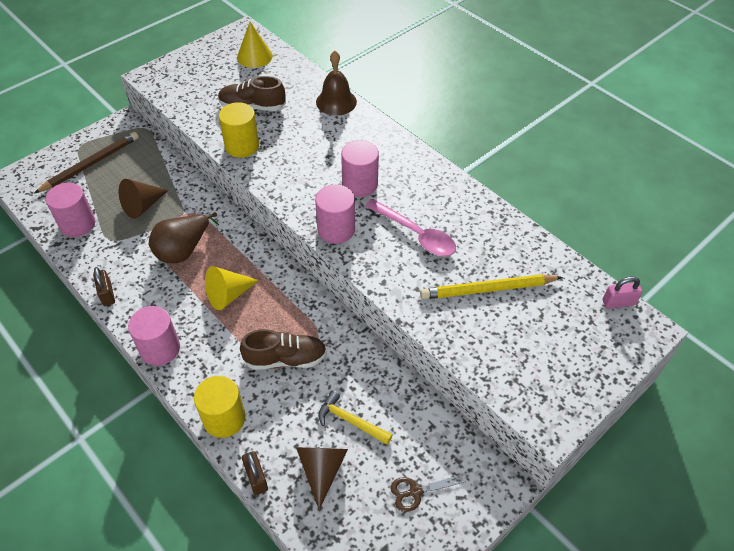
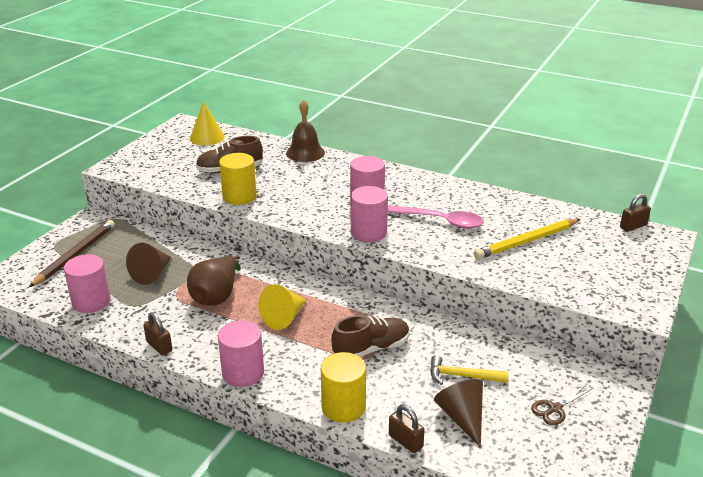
camera: 20 degrees left, 20 degrees down
(618, 302) = (633, 226): pink padlock -> brown padlock

